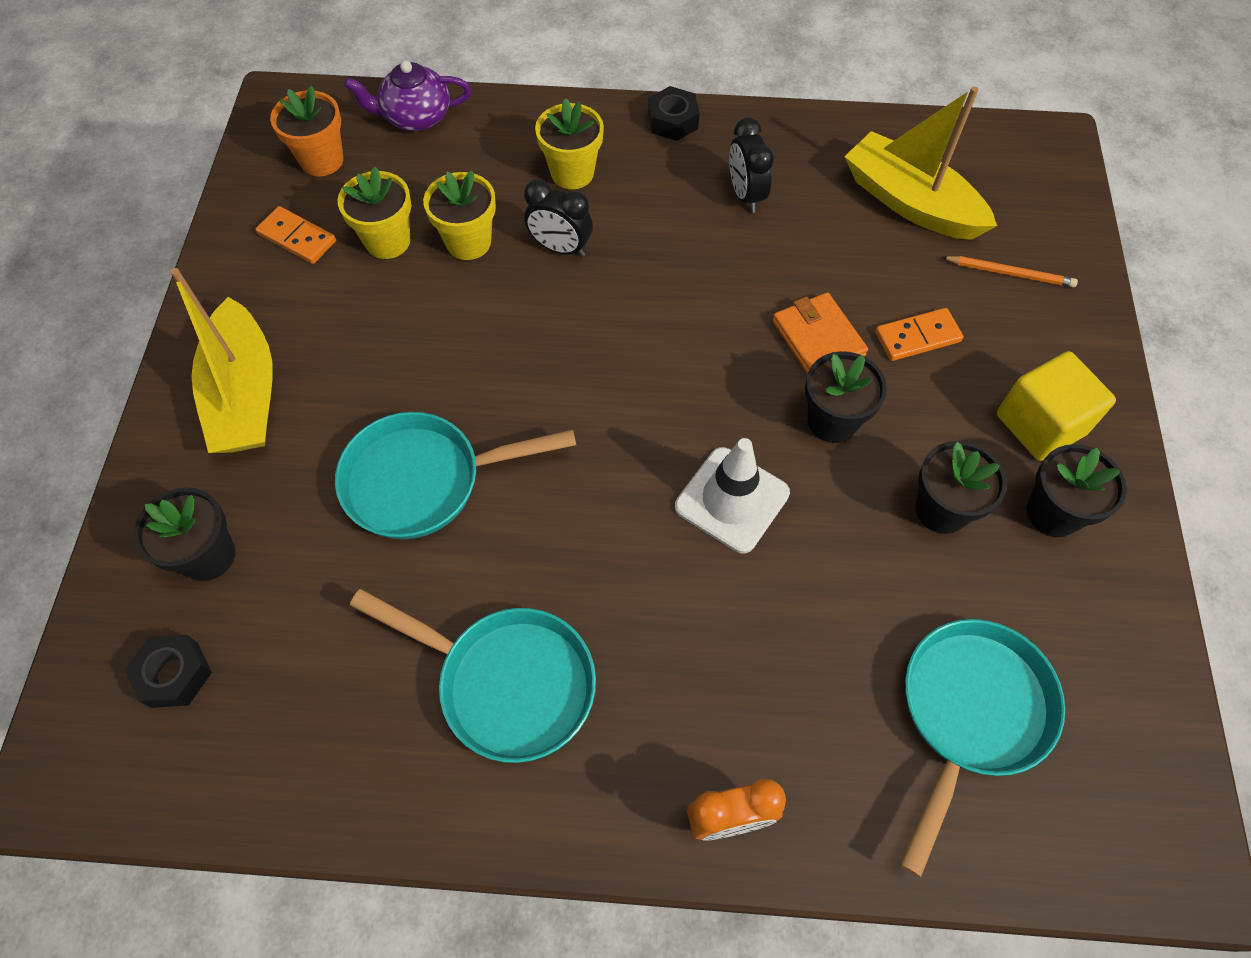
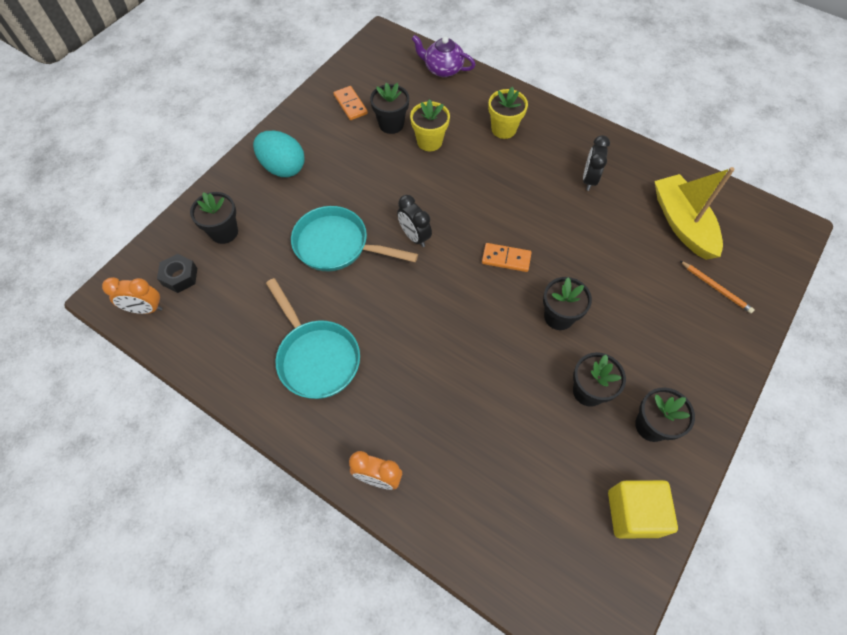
camera: 30 degrees right, 0 degrees up
(145, 766) = (145, 309): none -> orange clock
(245, 395) = (283, 167): yellow boat -> turquoise egg
(322, 160) = (384, 72): orange flower pot -> none
(388, 241) = (391, 124): yellow flower pot -> black flower pot
(560, 248) = (473, 164): black clock -> black clock (414, 236)
(672, 121) = (574, 124): black nut -> none
(732, 500) = (479, 329): white traffic cone -> none
(818, 338) = (579, 271): orange wallet -> none
(917, 337) = (636, 296): orange domino -> orange domino (506, 259)
(970, 714) = (533, 500): turquoise pan -> none
(1040, 424) = (677, 376): yellow cube -> yellow cube (633, 513)

